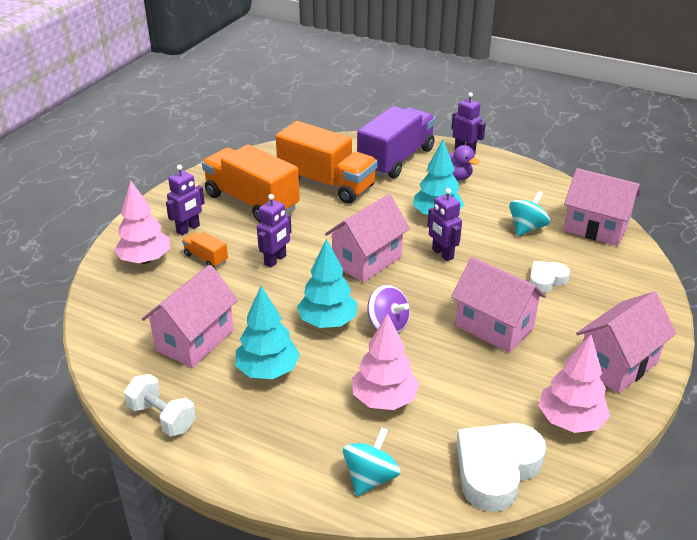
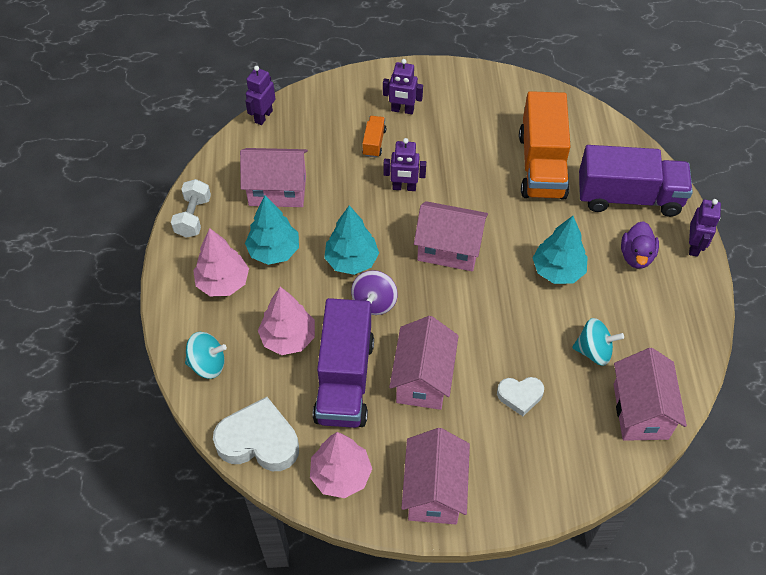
camera: 60 degrees right, 20 degrees up
(145, 260) = (345, 108): pink tree -> pink tree (223, 282)
(251, 202) = (471, 128): orange truck -> none
(442, 254) = (500, 300): purple robot -> purple robot (263, 116)
(461, 377) = (344, 379): none -> purple truck
(546, 280) = (520, 396): white heart -> white heart turned 150 degrees clockwise
(617, 364) = (434, 491): pink house -> pink house turned 75 degrees clockwise

